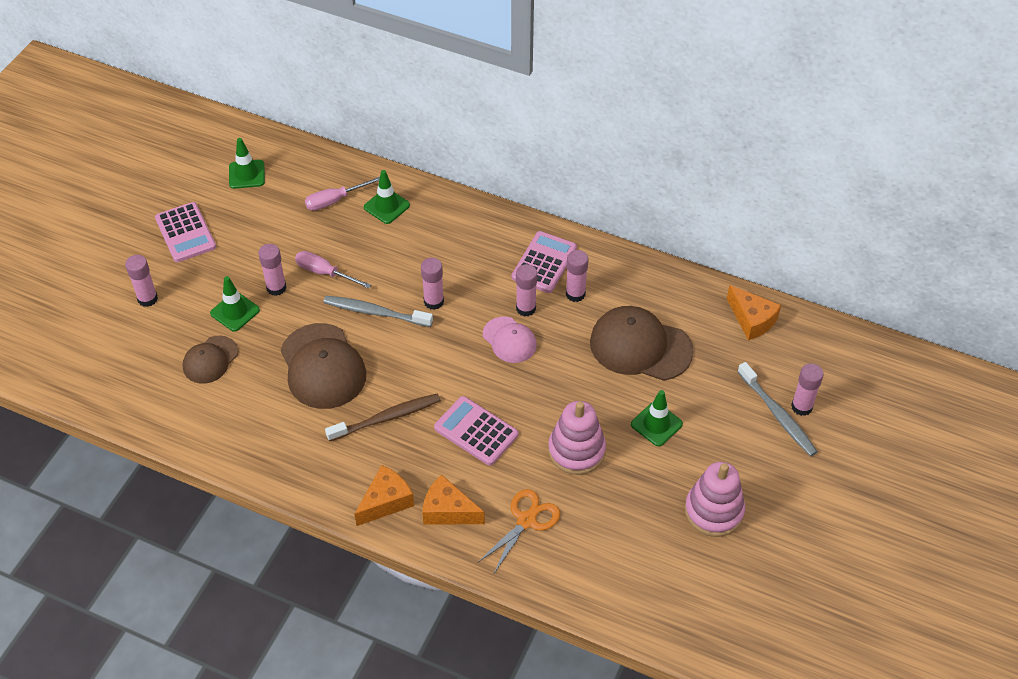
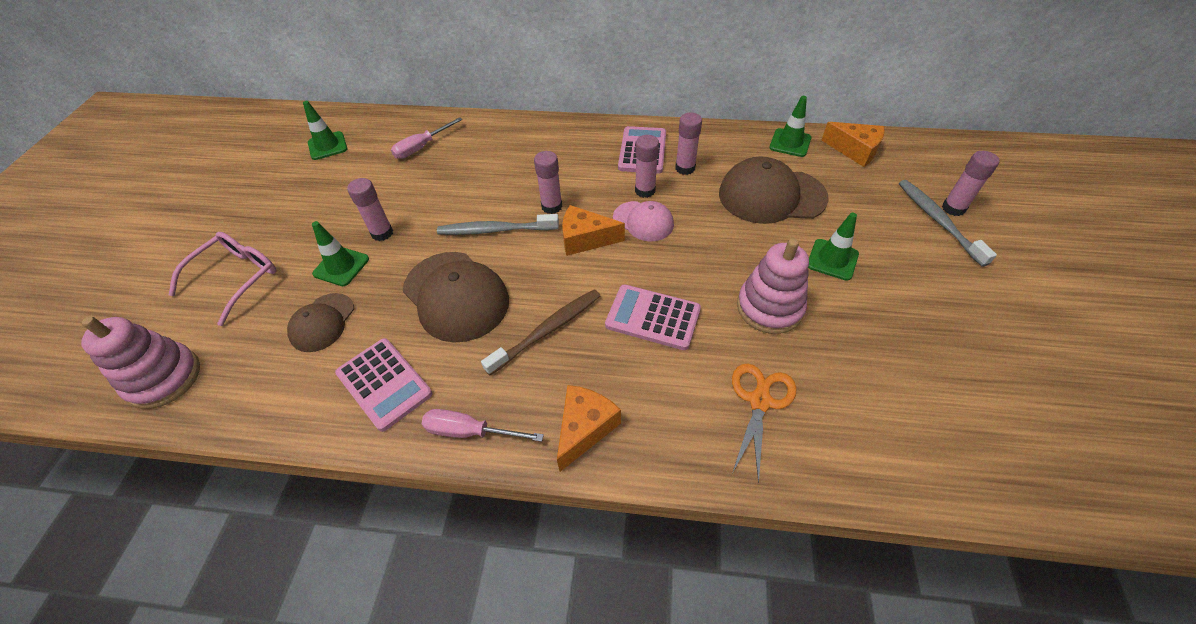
camera: 15 degrees left, 0 degrees up
(147, 299) = (237, 278): pink glue stick -> pink glasses
(185, 233) = (272, 207): pink calculator -> pink calculator (384, 384)
(325, 273) = (430, 208): pink screwdriver -> pink screwdriver (470, 431)
(386, 206) = (474, 141): green traffic cone -> green traffic cone (790, 143)
(448, 511) = (664, 417): orange cheese -> orange cheese (585, 239)
(714, 511) = (949, 329): pink stacking toy -> pink stacking toy (164, 378)
(777, 415) = (938, 221): grey toothbrush -> grey toothbrush turned 150 degrees counterclockwise

